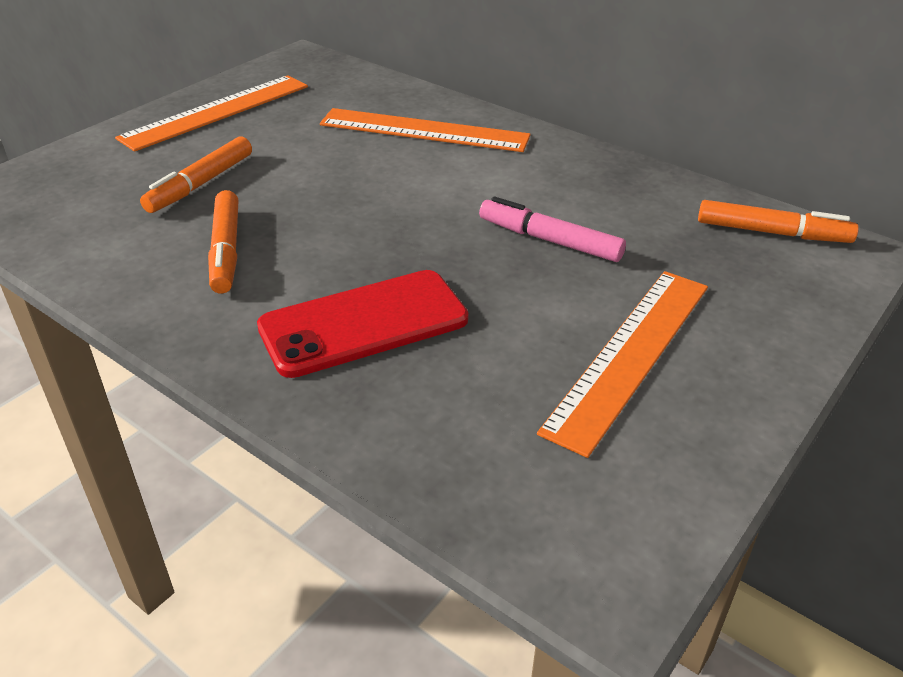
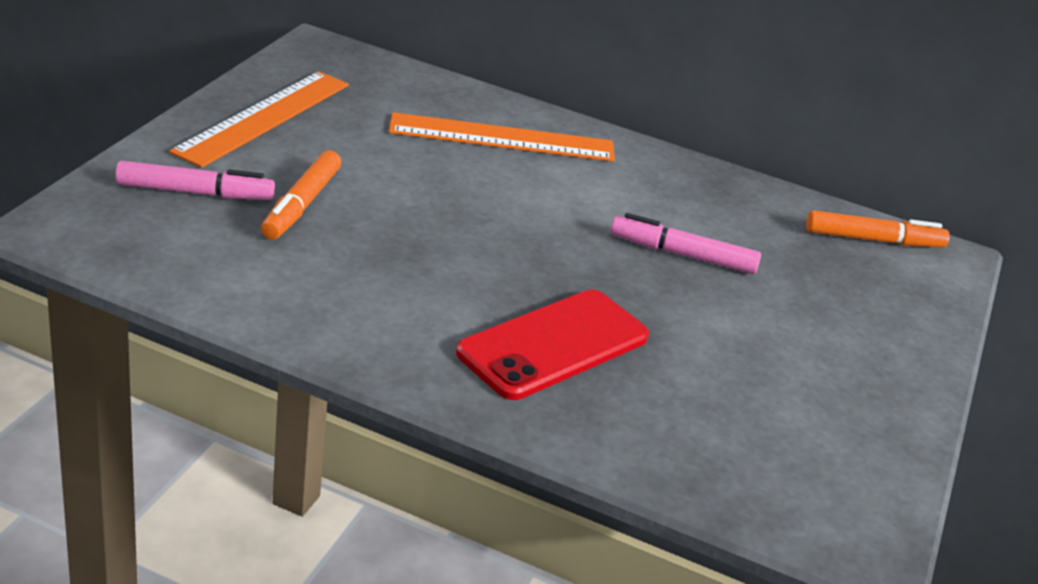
camera: 20 degrees left, 5 degrees down
(114, 172) = (195, 192): none -> pink marker
(226, 250) = (375, 277): orange marker -> none
(631, 355) = (801, 360): orange ruler -> none

